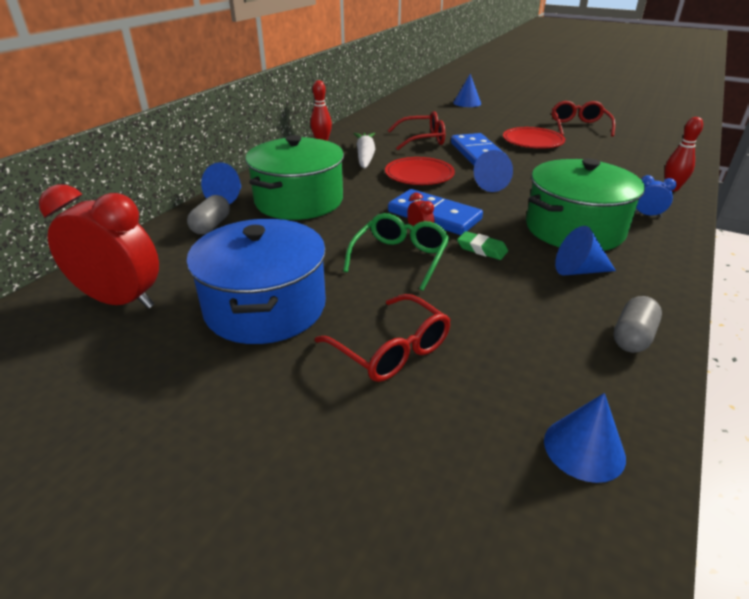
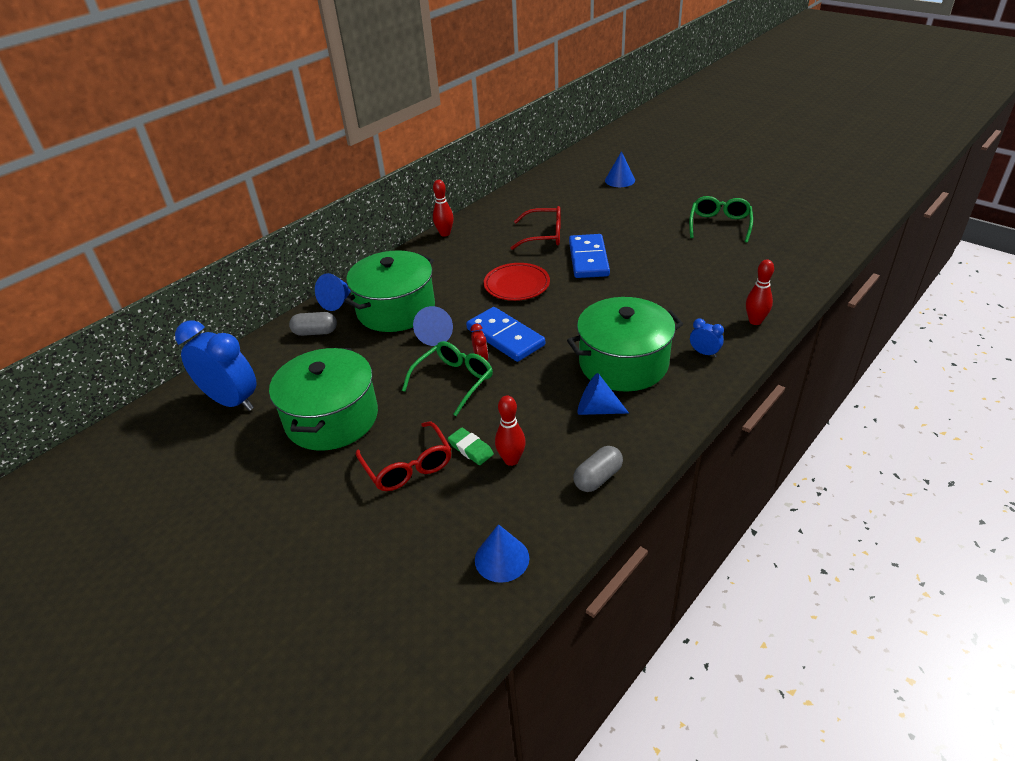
camera: 15 degrees right, 5 degrees up
(121, 301) = (232, 401): red clock -> blue clock
(211, 226) = (315, 332): grey capsule -> grey capsule turned 60 degrees clockwise
(265, 307) = (332, 418): blue pot -> green pot
(365, 156) = (477, 256): white carrot -> none
(482, 249) = (527, 378): green eraser -> green eraser (471, 449)
(488, 184) = (575, 302): blue cone -> blue cone (436, 335)
(517, 329) = (511, 460): none -> red bowling pin
(532, 141) = (655, 245): red plate -> none
(578, 126) = (719, 225): red glasses -> green glasses

